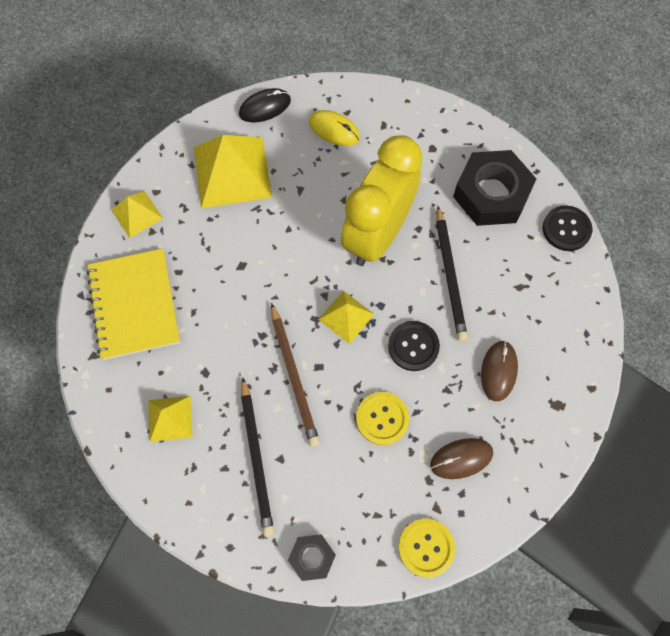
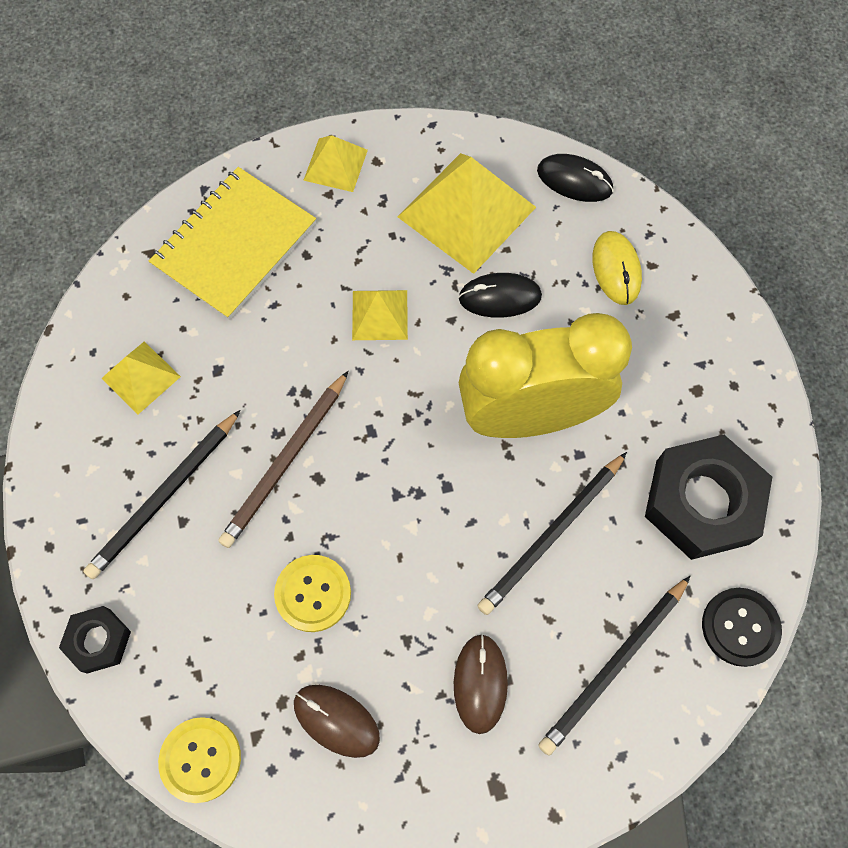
camera: 50 degrees right, 0 degrees up
(298, 196) = (500, 297): none -> black mouse
(346, 317) = (401, 461): yellow pyramid -> yellow pyramid (379, 315)
(413, 346) = (428, 561): black button -> none
(498, 371) = (480, 683): brown mouse -> brown mouse turned 60 degrees counterclockwise
(540, 301) = (614, 666): none -> black pencil

